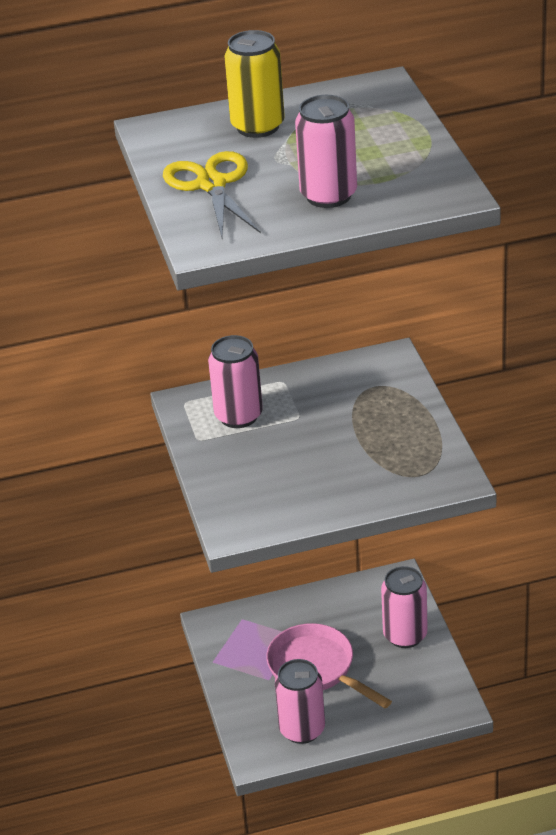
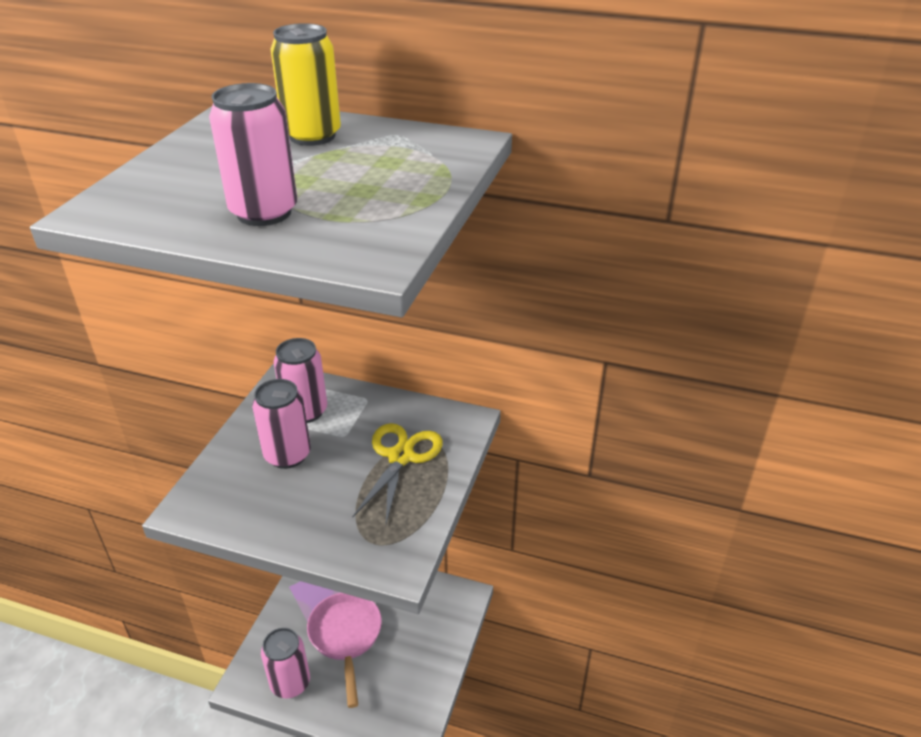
camera: 30 degrees right, 0 degrees up
(212, 184) = (195, 166): yellow scissors -> yellow scissors (401, 457)
(405, 635) = (430, 648): pink can -> pink can (287, 455)

